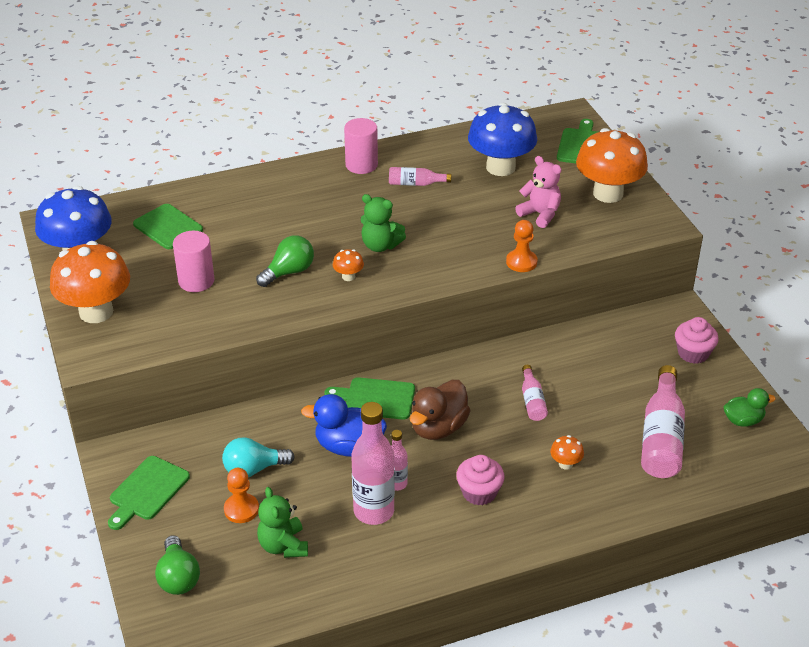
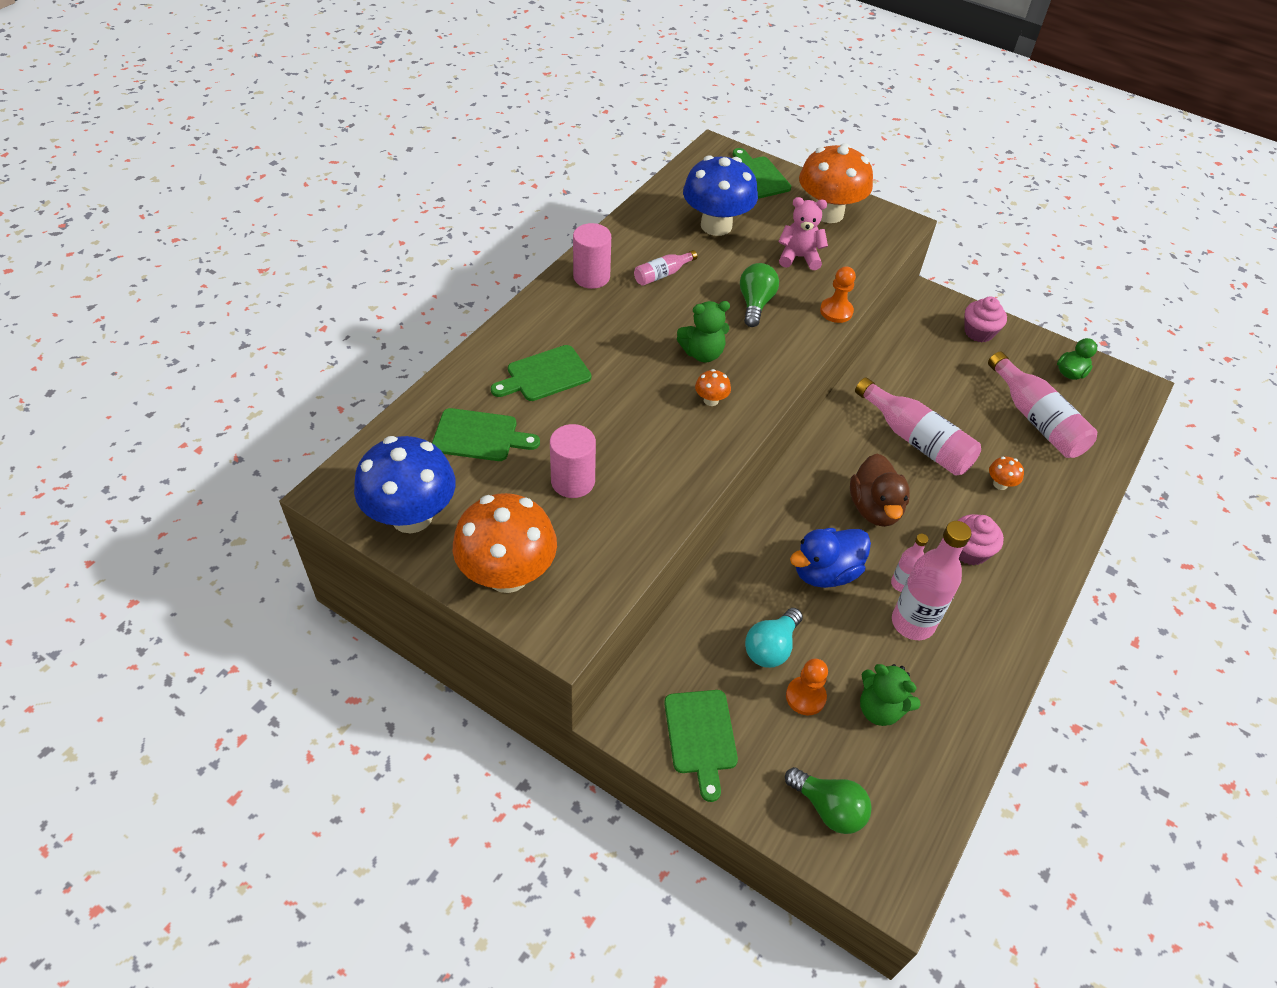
camera: 40 degrees left, 10 degrees up
(289, 272) = (651, 424): green light bulb -> green light bulb (755, 304)
(376, 399) = (796, 510): green cutting board -> green cutting board (545, 375)
(532, 401) = (916, 440): pink bottle -> pink bottle, size x1.94

